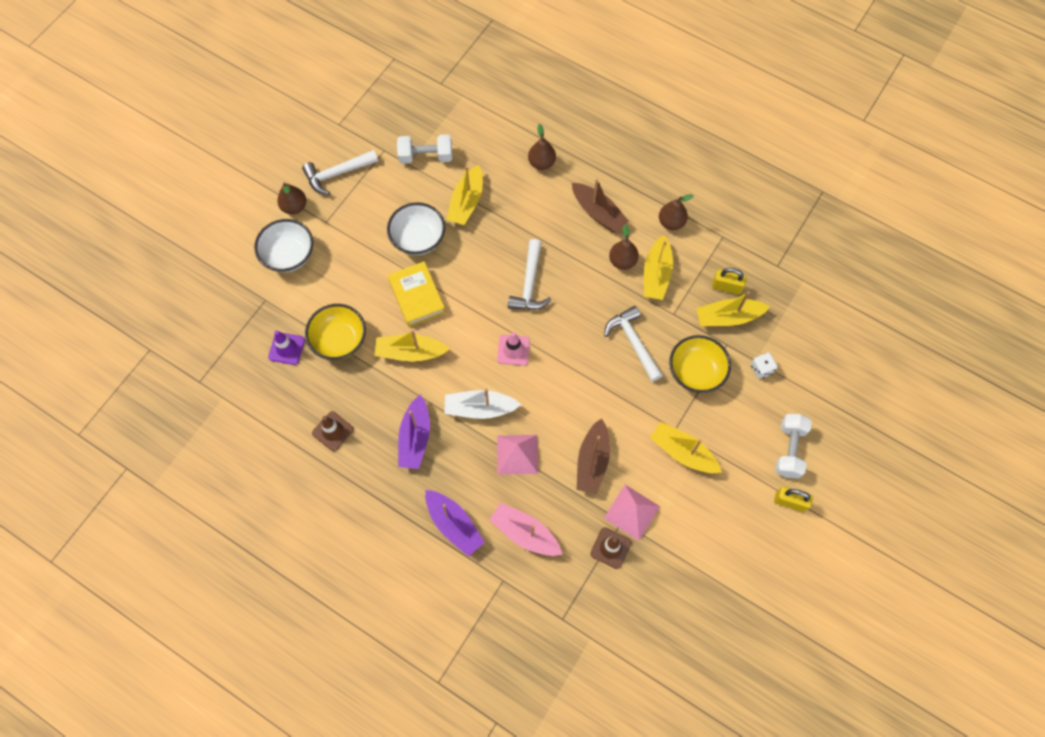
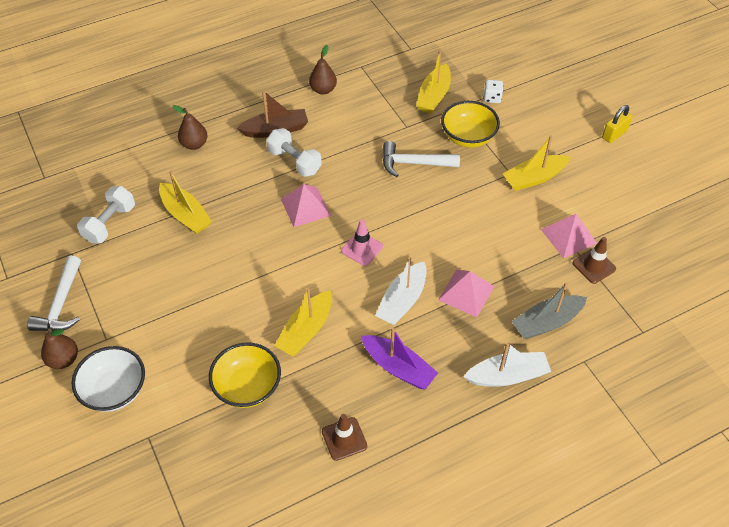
camera: 60 degrees left, 15 degrees down
(286, 348) = (220, 441): purple traffic cone -> none
(417, 296) = (251, 298): yellow book -> none
(418, 238) = (191, 269): white bowl -> none
(454, 525) = (507, 376): purple boat -> white boat
(525, 533) = (546, 322): pink boat -> grey boat
(529, 284) = (305, 207): white hammer -> pink pyramid
(592, 461) = (506, 241): brown boat -> none
(622, 261) = (333, 135): brown pear -> none
(656, 274) = (363, 120): yellow boat -> none
(726, 287) = (406, 84): yellow padlock -> none
(789, 450) = (570, 114): white dumbbell -> white dumbbell (294, 161)

